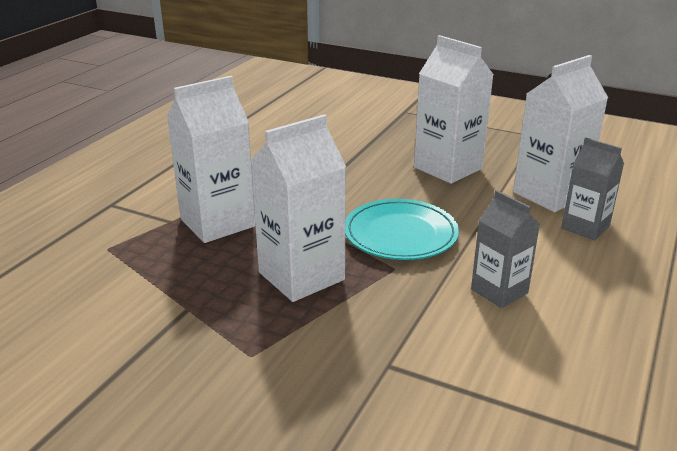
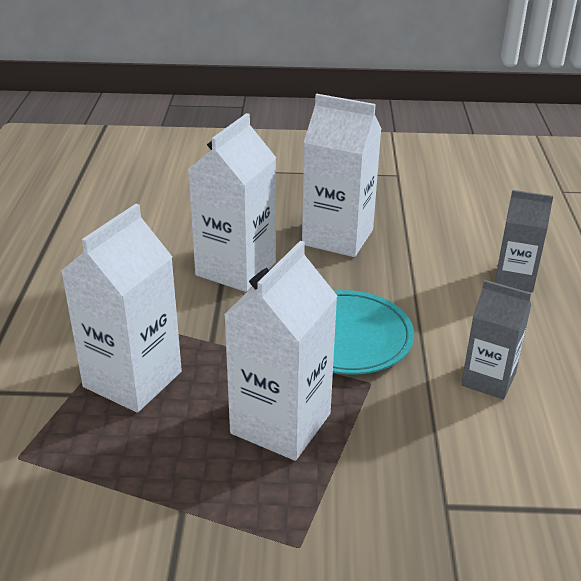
camera: 25 degrees left, 5 degrees up
(550, 194) = (457, 247): white carton -> white carton (236, 269)

